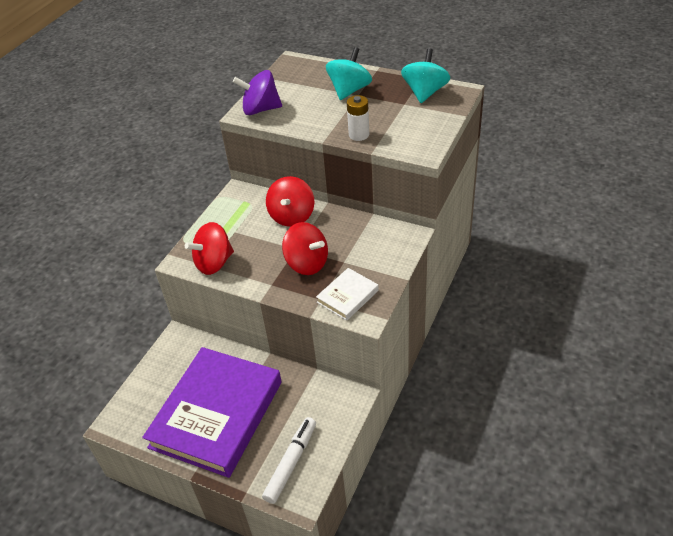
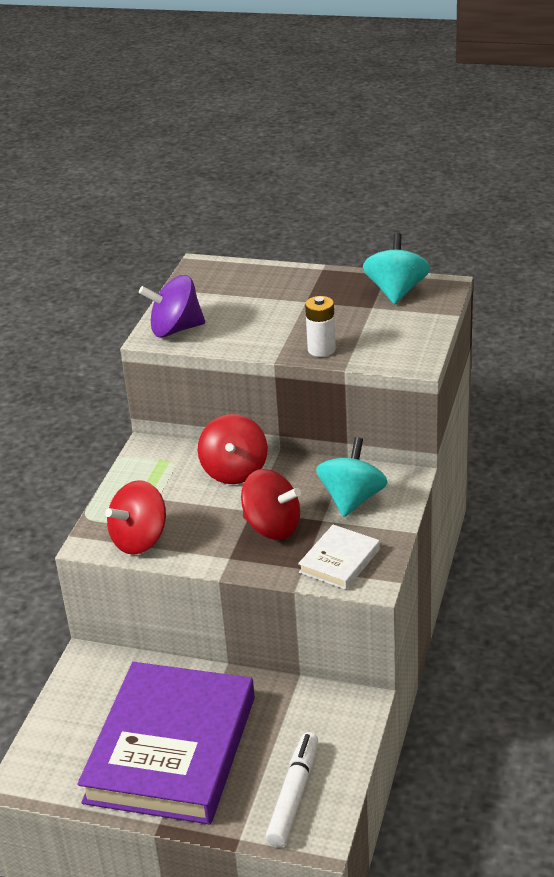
camera: 10 degrees left, 10 degrees down
(349, 90) = (292, 296): turquoise spinning top -> turquoise spinning top (352, 499)

